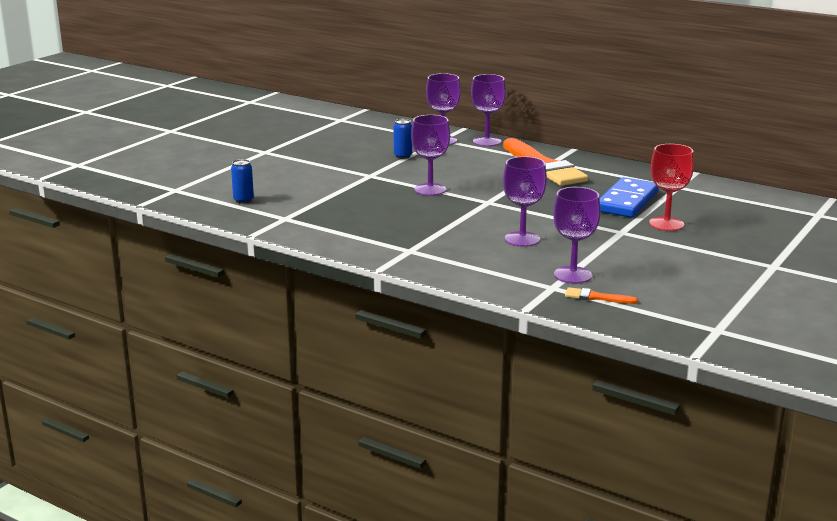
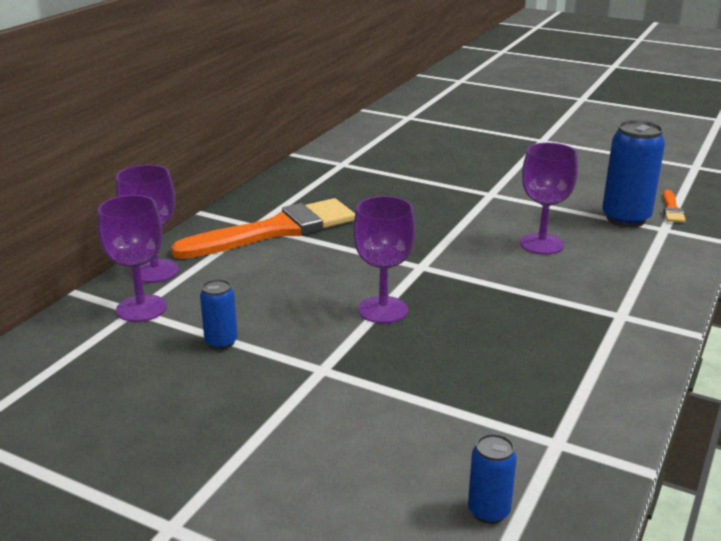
camera: 95 degrees left, 5 degrees up
(573, 275) = (625, 219): purple goblet -> blue can
(626, 201) = (397, 188): blue domino -> none
(666, 224) = (459, 173): red goblet -> none

